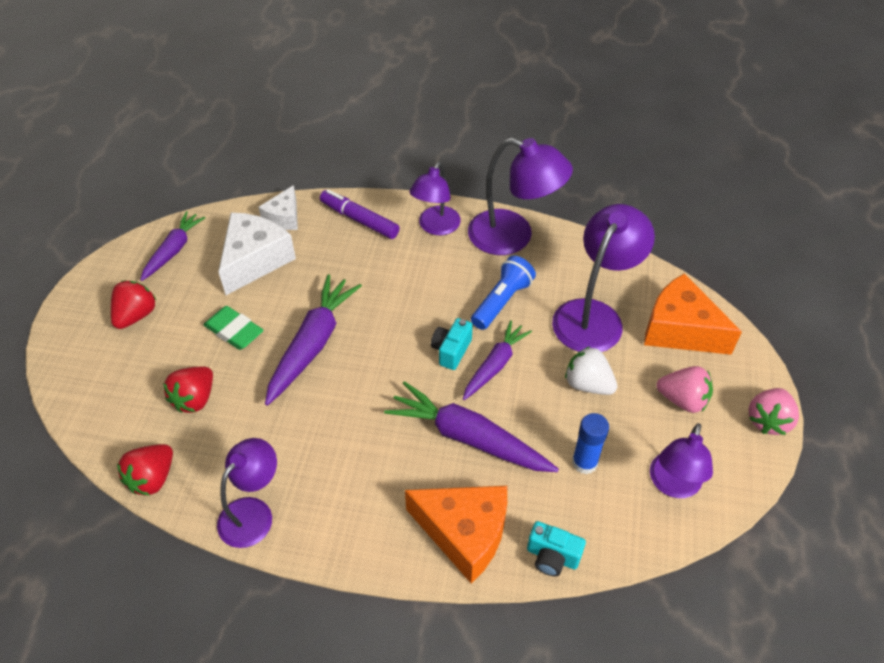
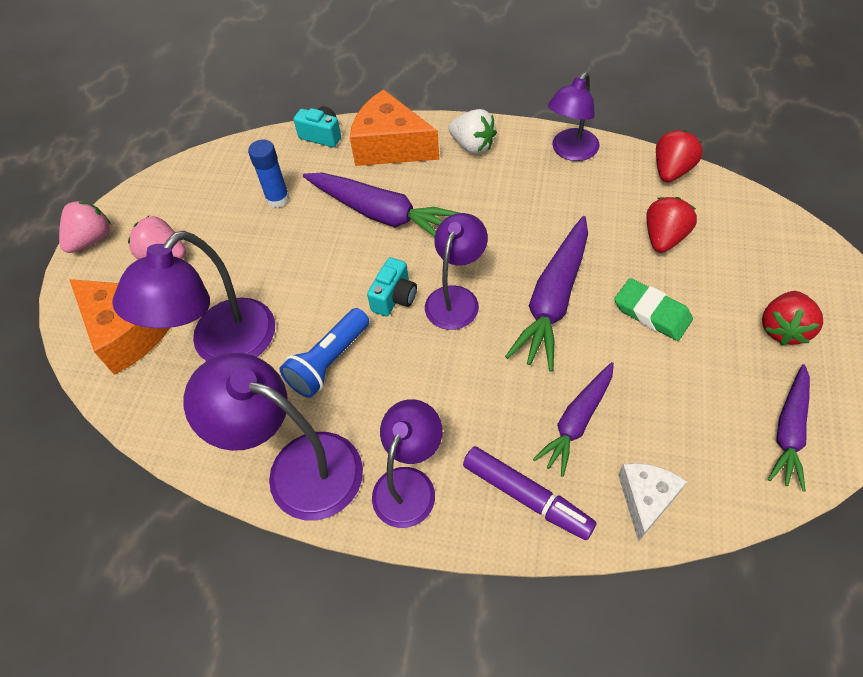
camera: 175 degrees left, 5 degrees up
(255, 260) = (663, 416): white cheese -> none
(495, 365) = (347, 284): purple carrot -> purple carrot (577, 422)
(588, 384) = (254, 267): white strawberry -> white strawberry (472, 146)
(673, 485) = (206, 185): purple lamp -> purple lamp (456, 298)

